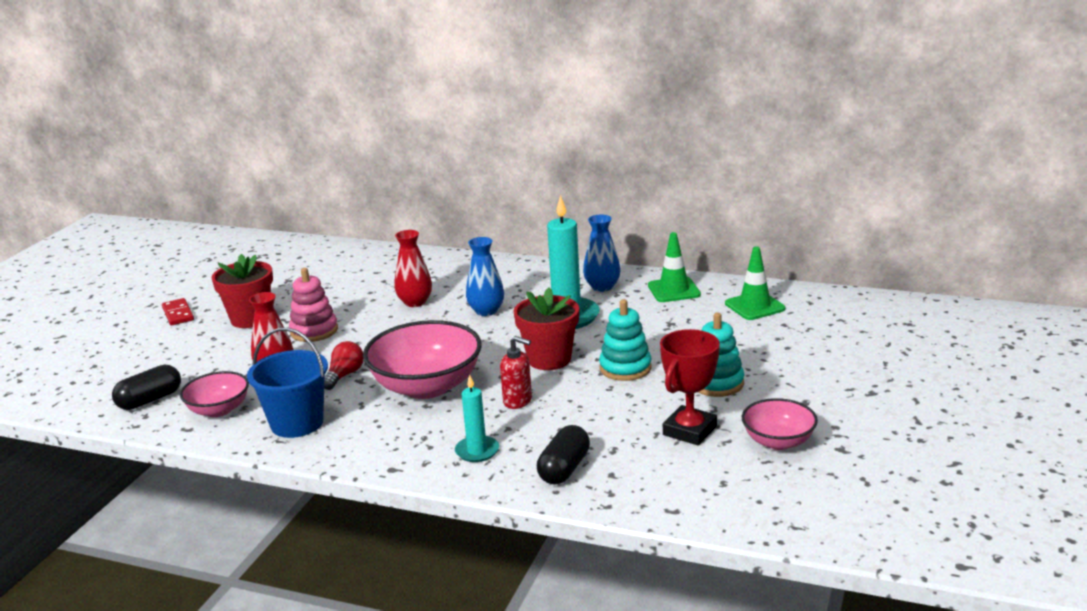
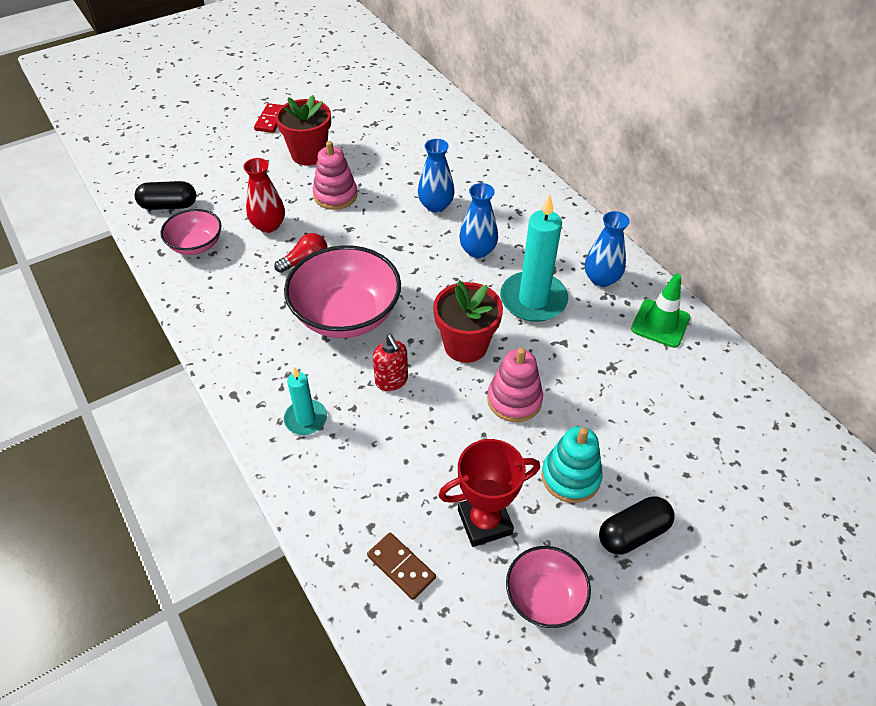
camera: 35 degrees right, 25 degrees up
(297, 423) = (226, 295): blue bucket -> none
(415, 302) = (436, 206): red vase -> blue vase
(564, 469) = (343, 490): black capsule -> black capsule (633, 533)
(625, 368) = (514, 400): turquoise stacking toy -> pink stacking toy
(663, 480) = (401, 567): none -> brown domino
(754, 306) = (714, 395): green traffic cone -> none

